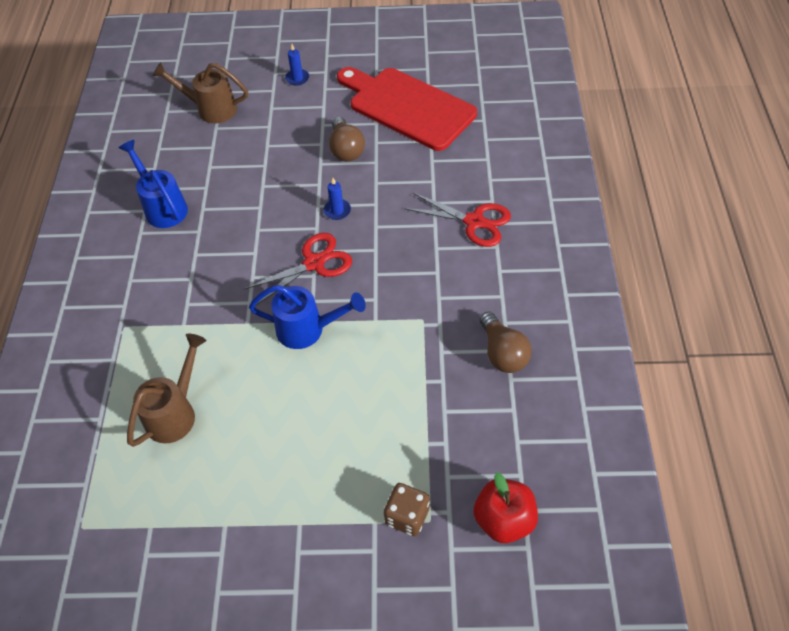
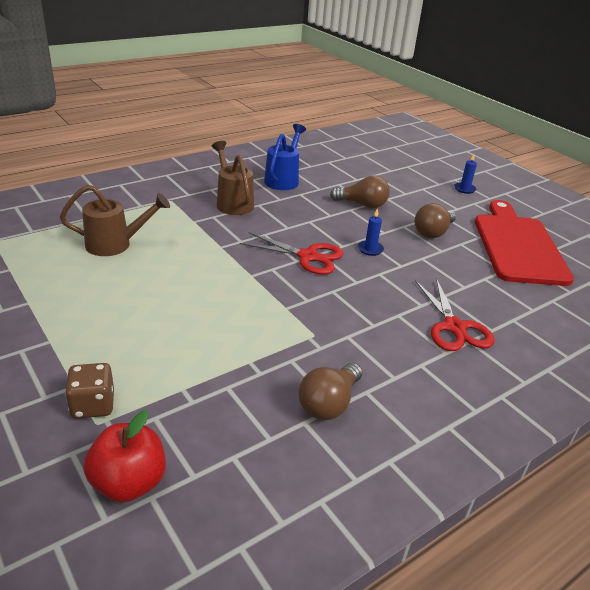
camera: 50 degrees right, 20 degrees down
(211, 109) = (387, 167): brown watering can -> brown watering can (233, 202)
(262, 171) = (362, 205): none -> brown light bulb
(307, 329) = (242, 276): blue watering can -> none

